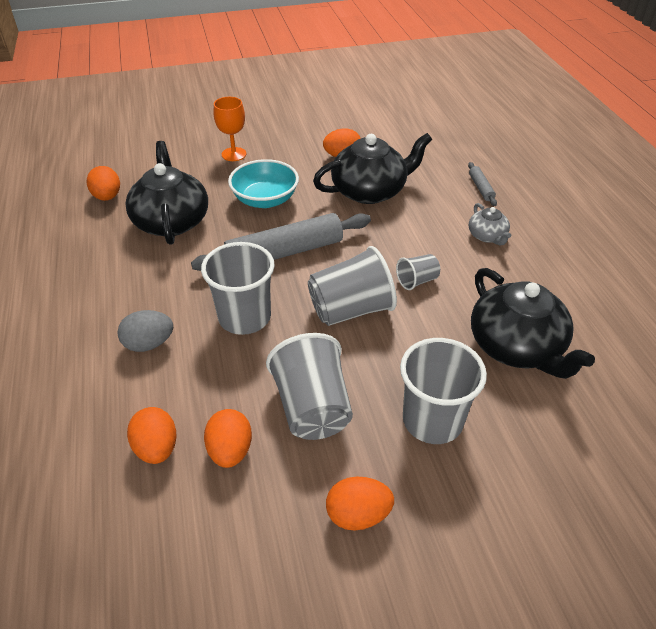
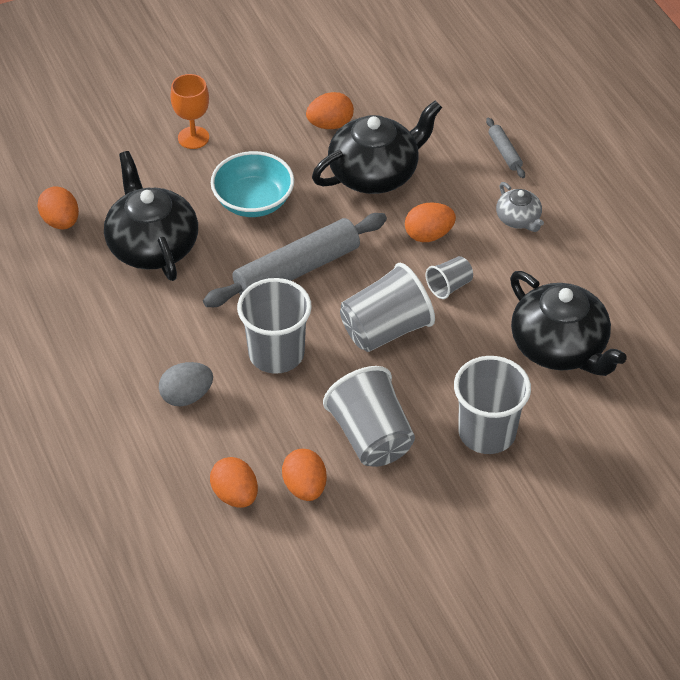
camera: 10 degrees left, 5 degrees up
(358, 515) = (434, 523): orange egg -> orange egg (428, 235)

